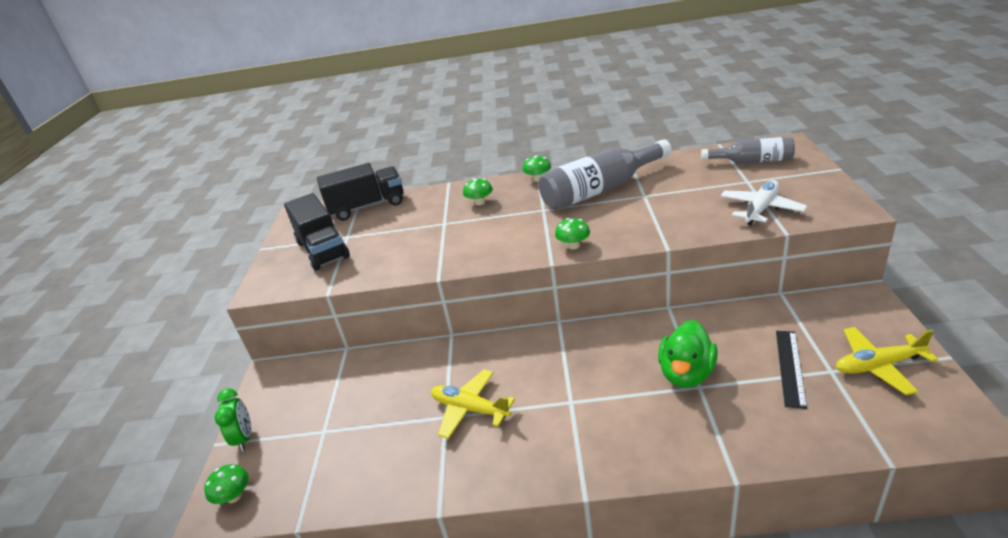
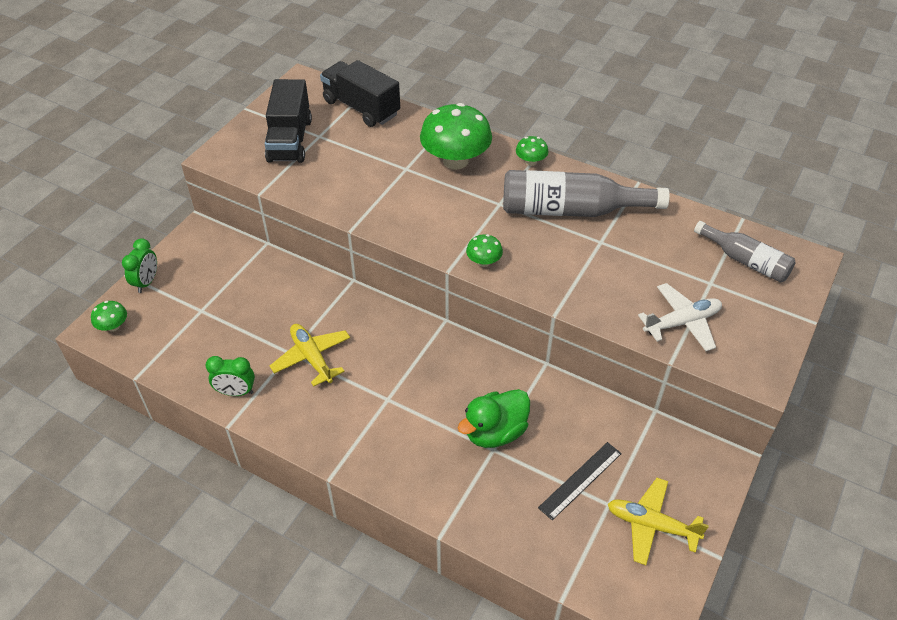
camera: 25 degrees right, 15 degrees up
(367, 207) = (361, 108): black truck -> black truck turned 150 degrees counterclockwise
(420, 479) = (236, 392): none -> green clock
(479, 202) = (455, 161): green mushroom -> green mushroom, size x2.18

